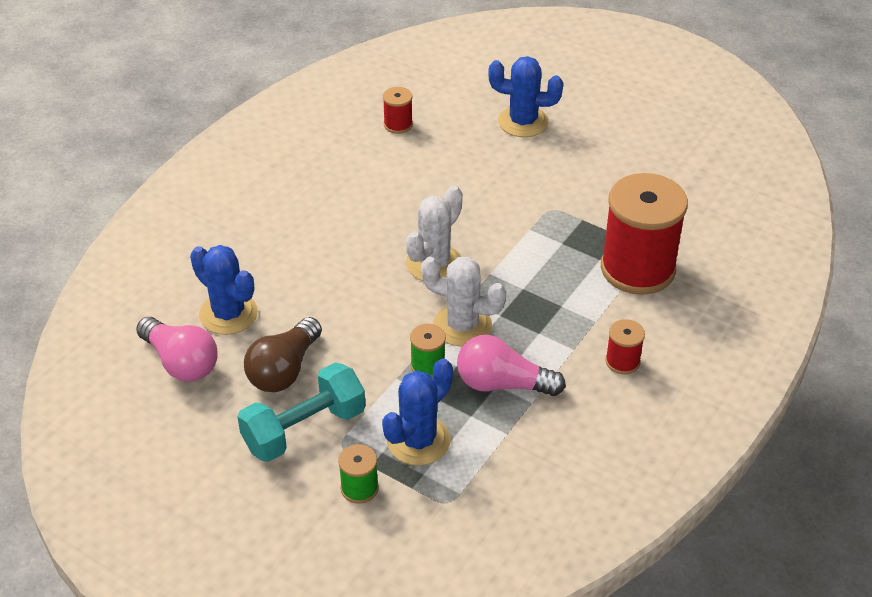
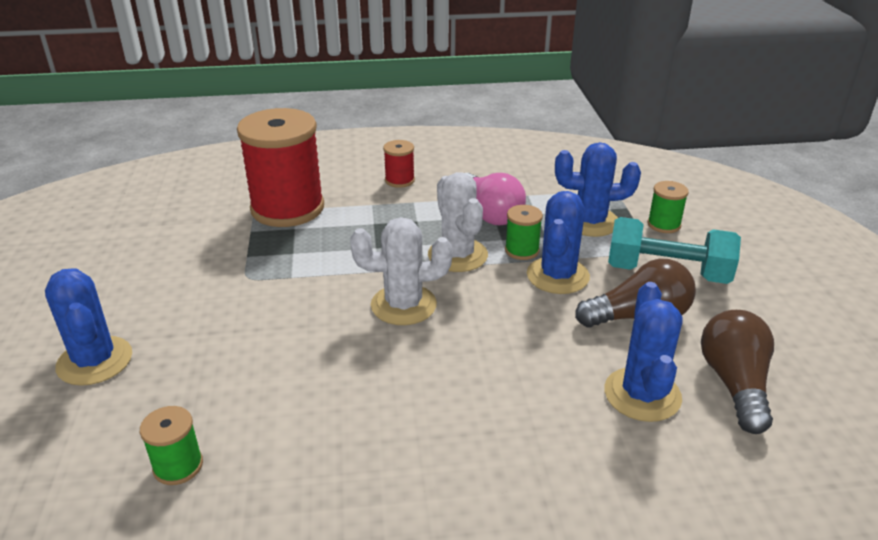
camera: 130 degrees left, 10 degrees down
(181, 362) = (734, 384): pink light bulb -> brown light bulb
(374, 362) = (557, 276): none -> blue cactus
(398, 125) = (178, 466): red spool -> green spool

